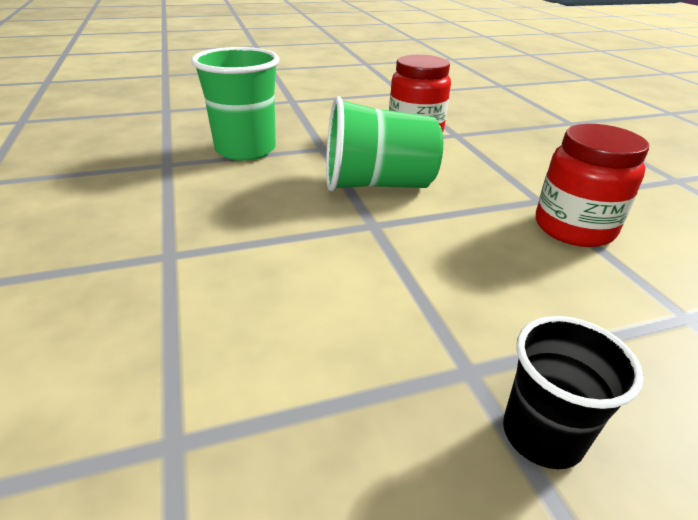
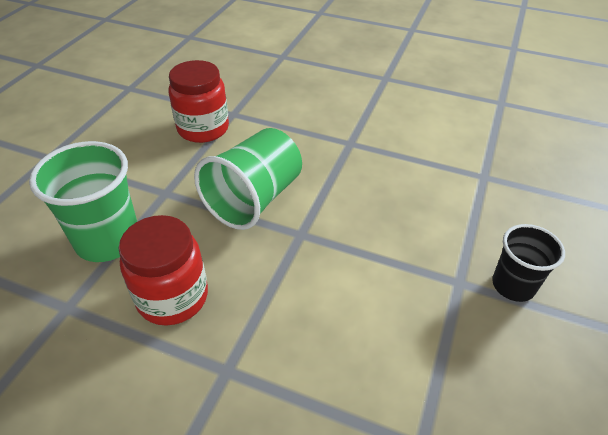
camera: 50 degrees left, 10 degrees up
(574, 228) = (389, 153): red jar -> red jar (173, 297)

